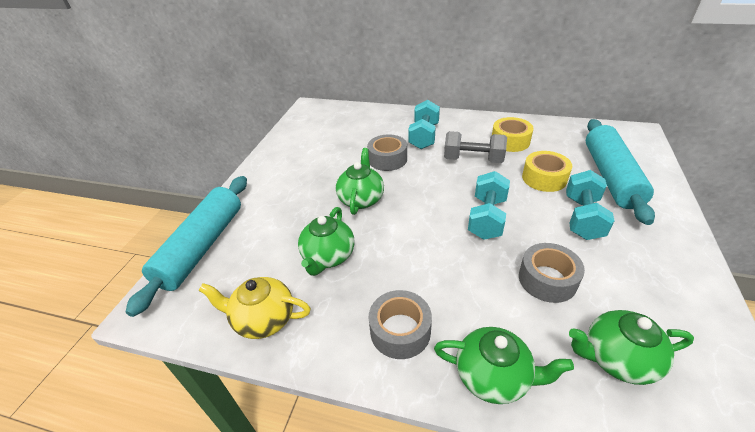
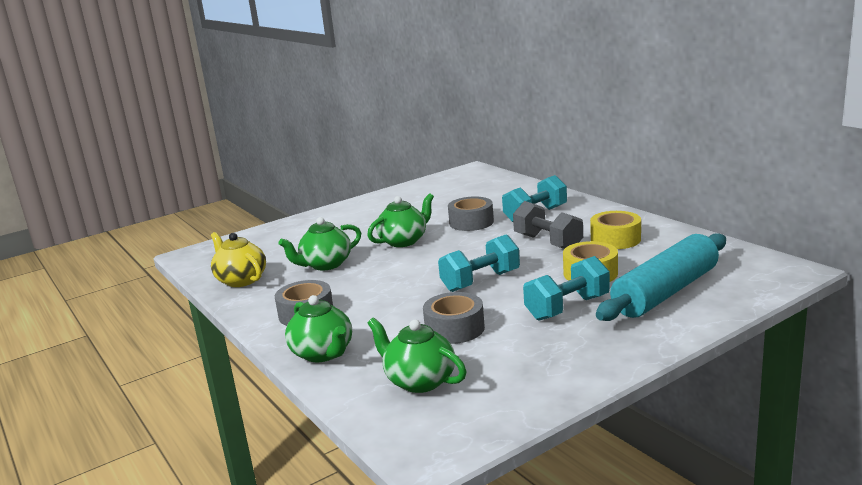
camera: 40 degrees right, 20 degrees down
(202, 247) = (260, 235): turquoise rolling pin -> none

